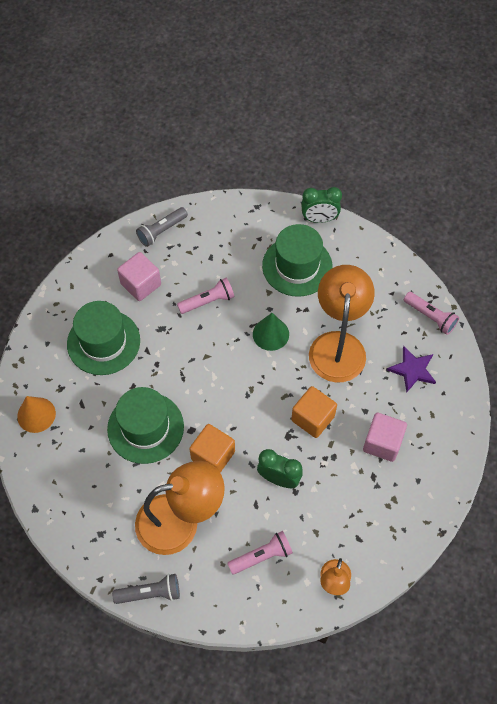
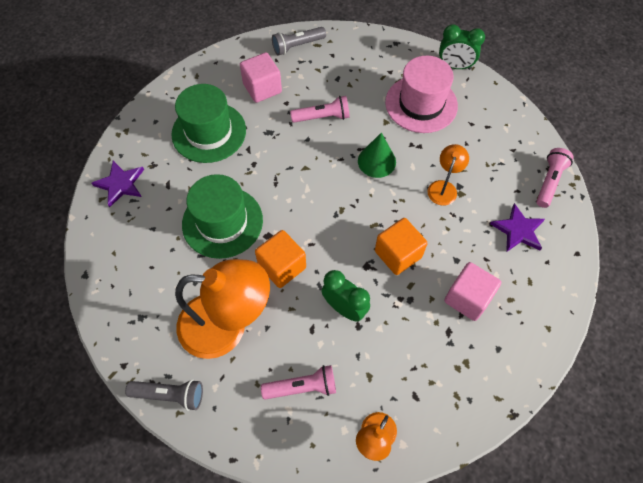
camera: 15 degrees right, 0 degrees up
(36, 414) = (120, 184): orange cone -> purple star
(297, 266) = (421, 104): green hat -> pink hat
(338, 345) = (444, 187): orange lamp -> orange lamp, size x0.48
(430, 317) = (549, 182): pink flashlight -> pink flashlight turned 120 degrees counterclockwise

